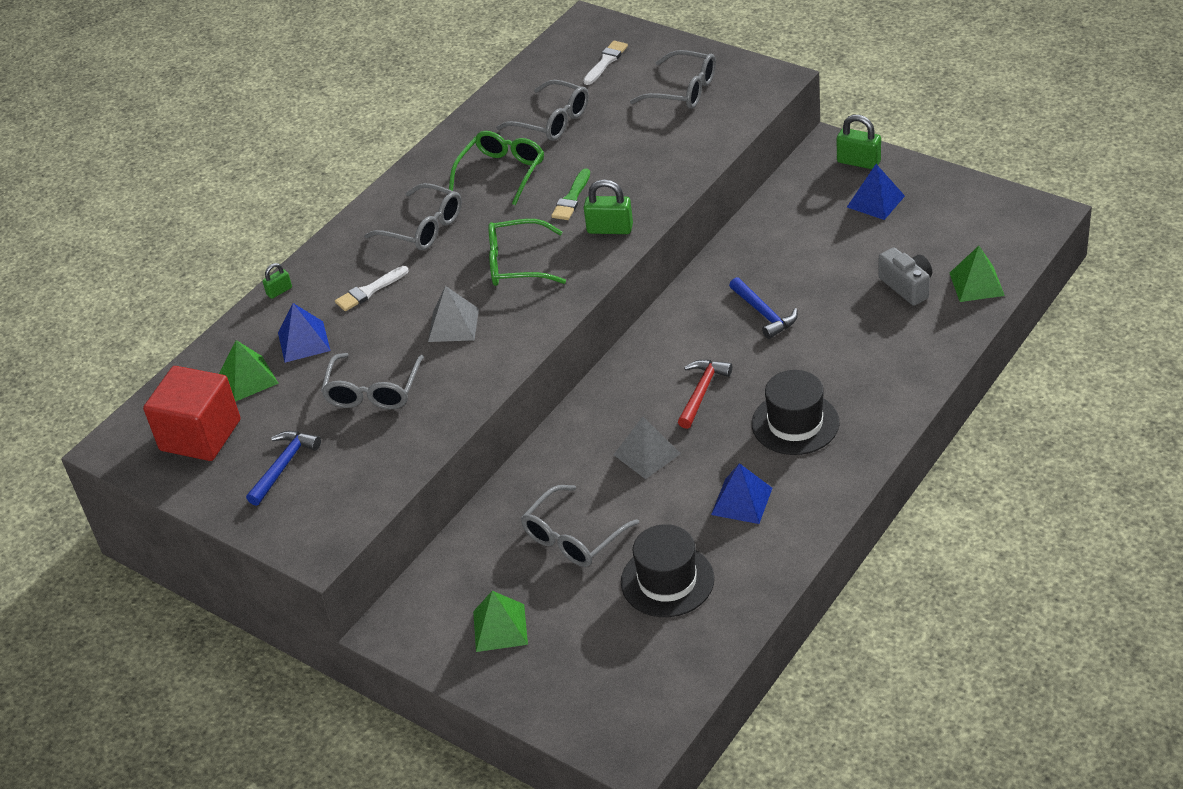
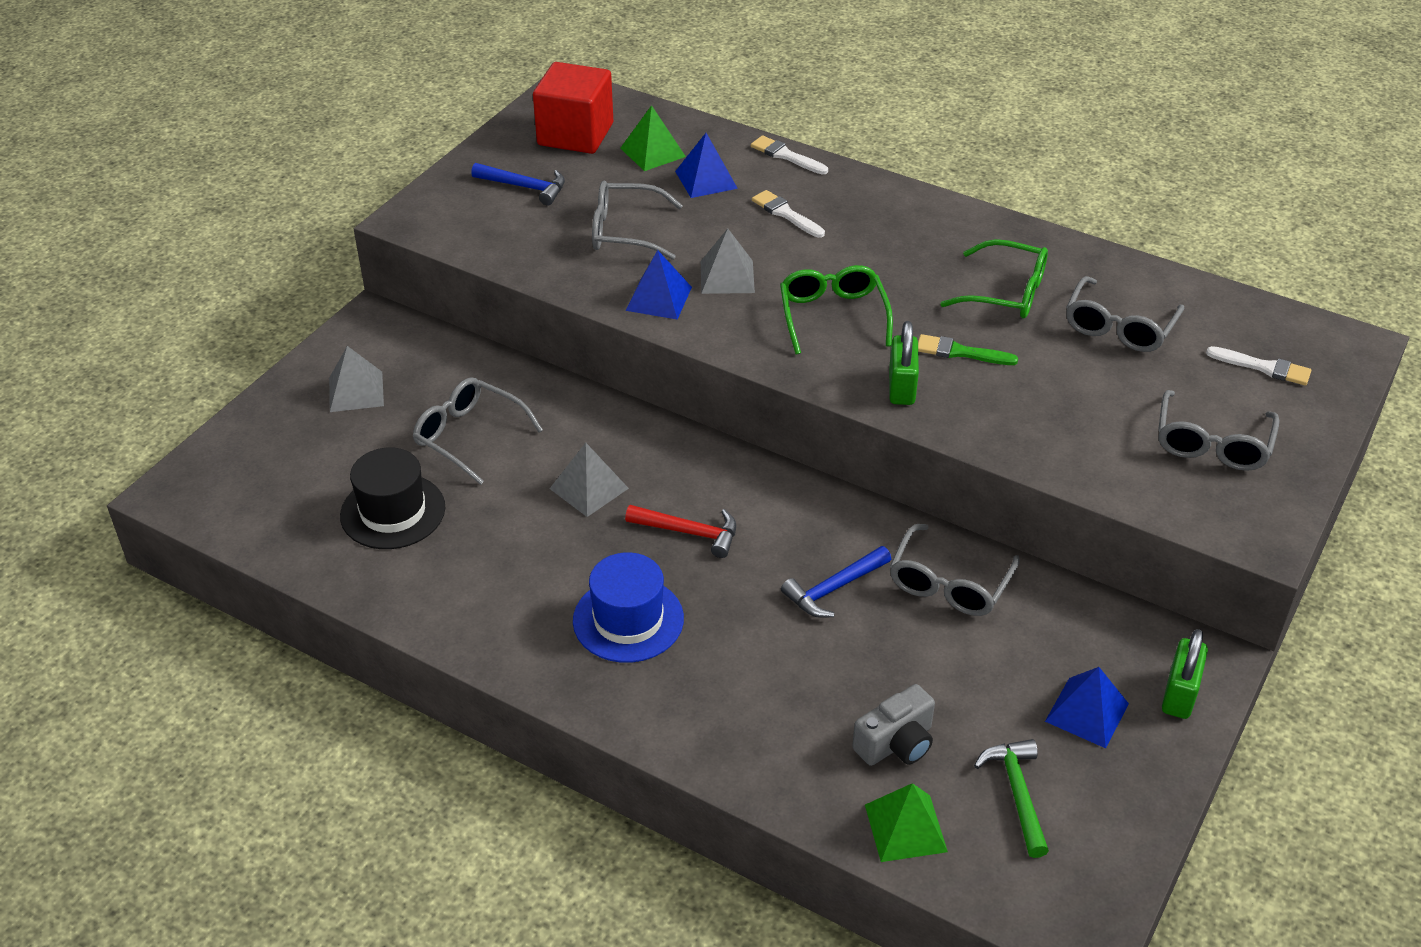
camera: 80 degrees right, 0 degrees up
(279, 291) = (786, 156): green padlock -> white brush
(423, 228) = (896, 241): grey glasses -> grey glasses (949, 584)
(500, 628) = (356, 391): green pyramid -> grey pyramid
(742, 501) = (503, 571): blue pyramid -> blue pyramid (659, 298)
(795, 423) = (628, 620): black hat -> blue hat
(944, 235) = (1017, 794): none -> green hammer

